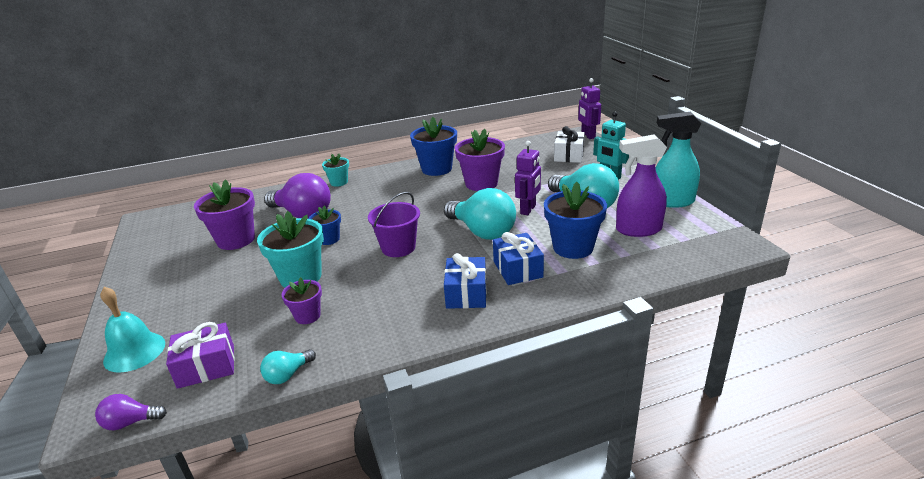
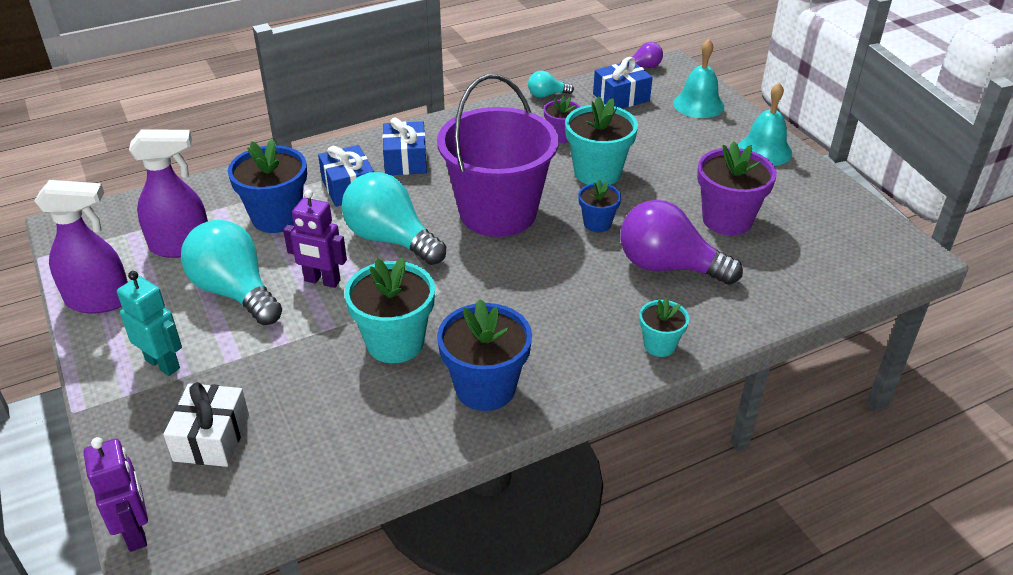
camera: 170 degrees right, 10 degrees up
(139, 294) = (764, 150): none -> turquoise bell
(206, 366) = (621, 97): purple gift -> blue gift
(288, 375) = (547, 95): turquoise light bulb -> turquoise light bulb turned 135 degrees counterclockwise
(398, 248) = (498, 213): purple bucket -> purple bucket, size x1.77
(481, 183) = (395, 342): purple flower pot -> turquoise flower pot
(528, 209) = (322, 281): purple robot -> purple robot turned 90 degrees counterclockwise
(671, 201) = (99, 301): turquoise spray bottle -> purple spray bottle

